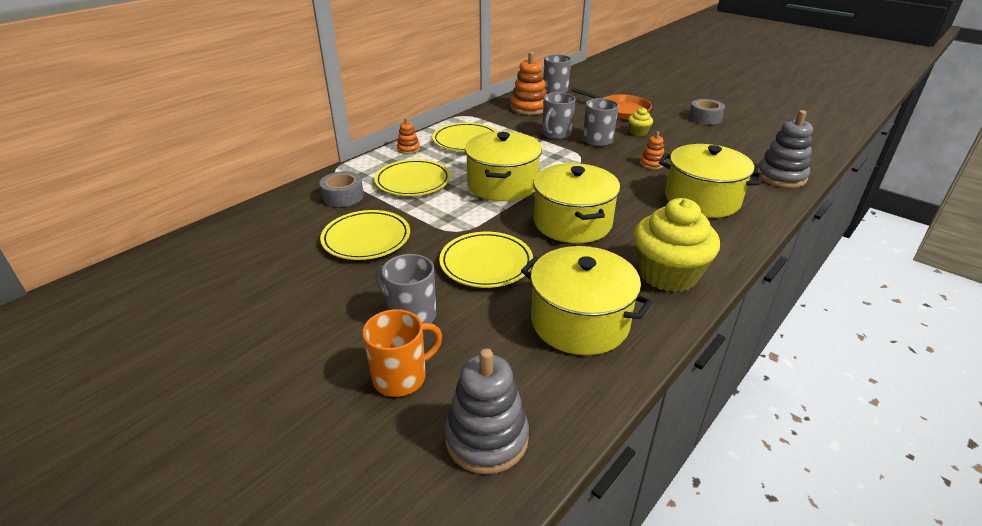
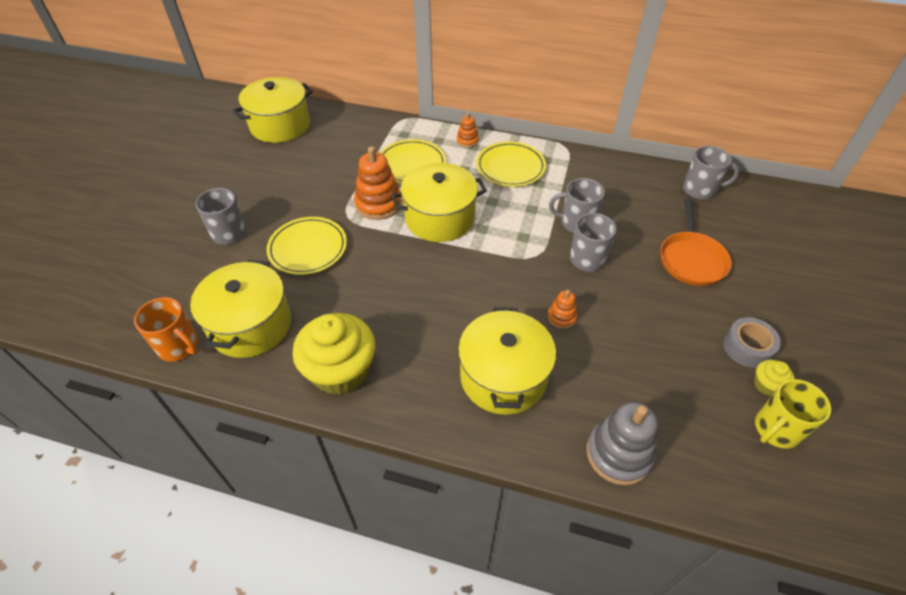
camera: 65 degrees right, 15 degrees up
(343, 196) = (366, 139): grey tape -> none
(366, 239) = (313, 175): yellow plate -> none
(401, 377) = (167, 251): orange mug -> orange mug (179, 346)
(486, 438) = (121, 309): grey stacking toy -> none
(529, 108) = (627, 184): orange stacking toy -> orange stacking toy (378, 204)
(572, 222) = (397, 283): yellow pot -> yellow pot (280, 125)
(638, 132) = (639, 289): yellow cupcake -> yellow cupcake (766, 385)
(769, 129) = (776, 429): none -> yellow mug

